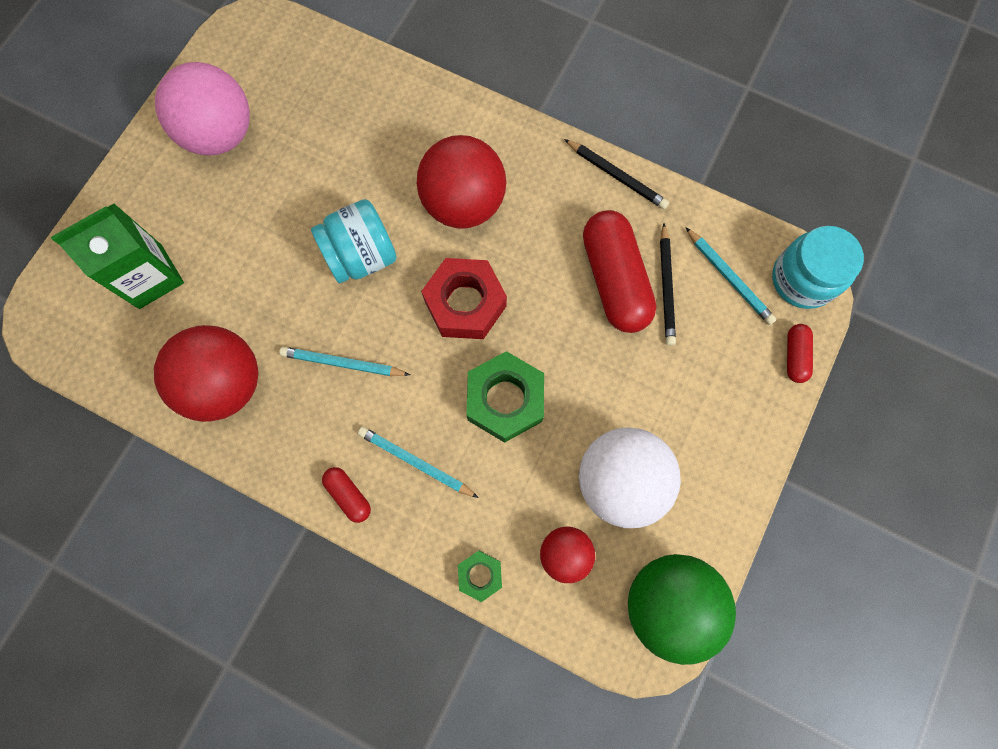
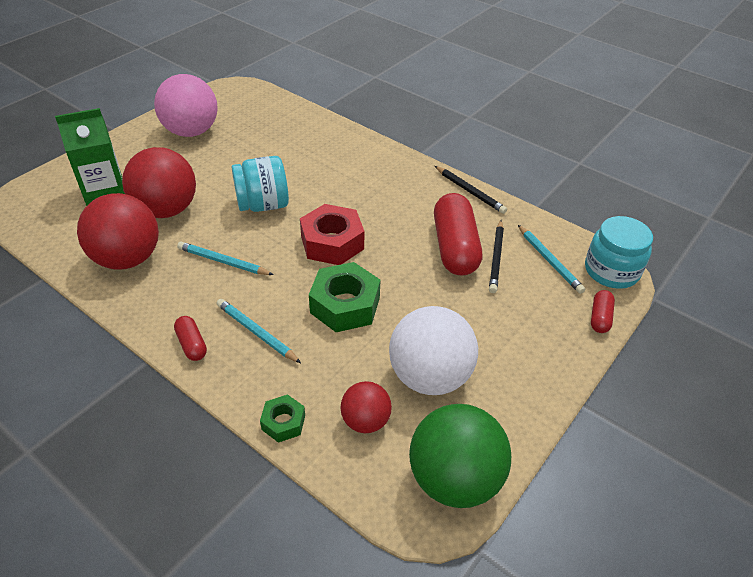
camera: 10 degrees right, 30 degrees down
(463, 204) = (349, 189): red ball -> red ball (167, 210)

